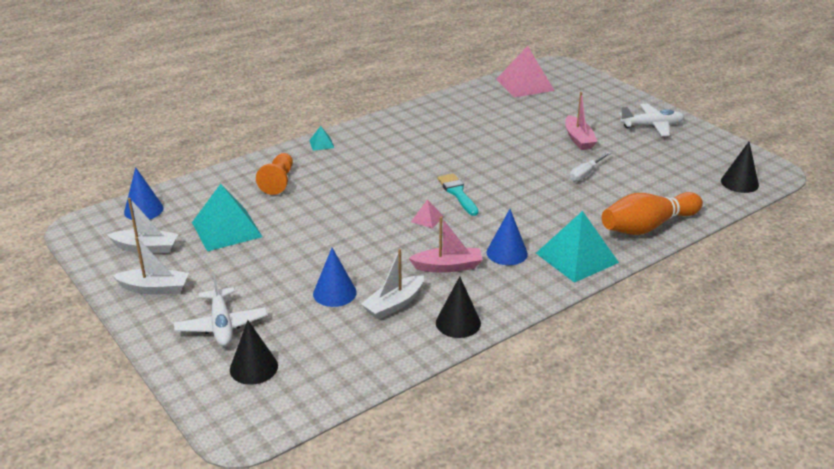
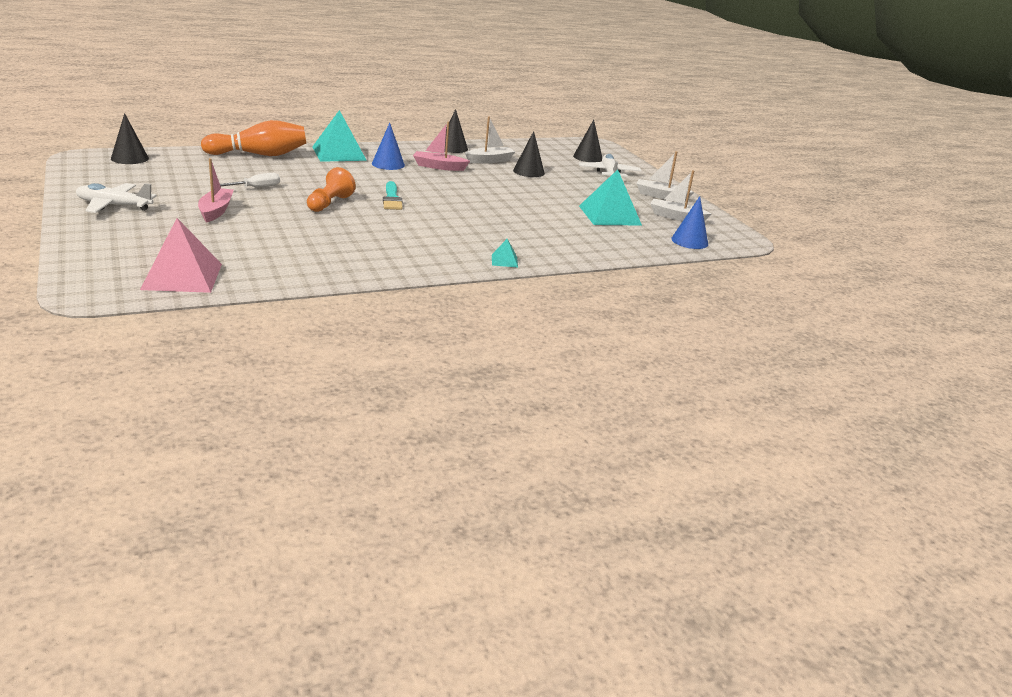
camera: 170 degrees left, 5 degrees down
(278, 181) = (560, 237): orange pawn -> orange pawn (329, 203)
(334, 293) = (528, 171): blue cone -> black cone
(427, 219) = (434, 190): pink pyramid -> none

